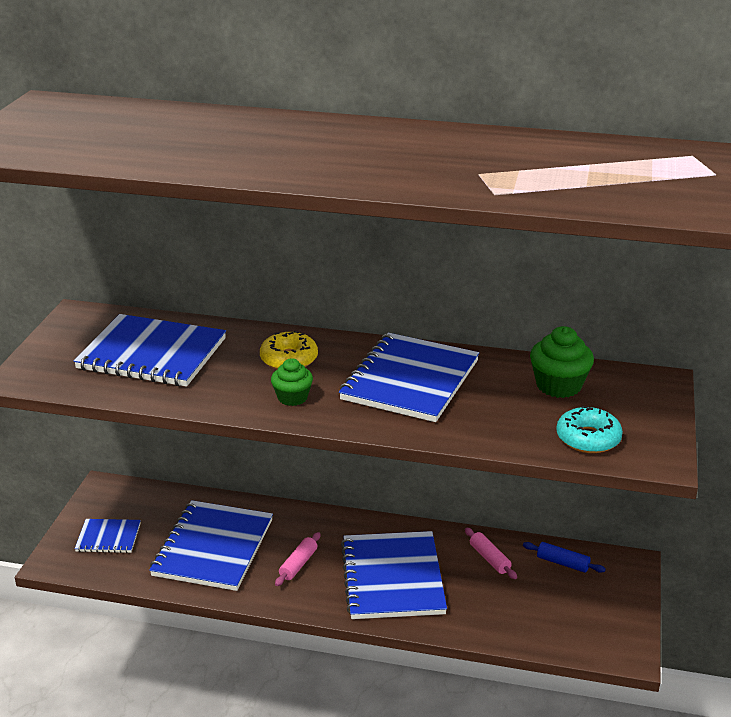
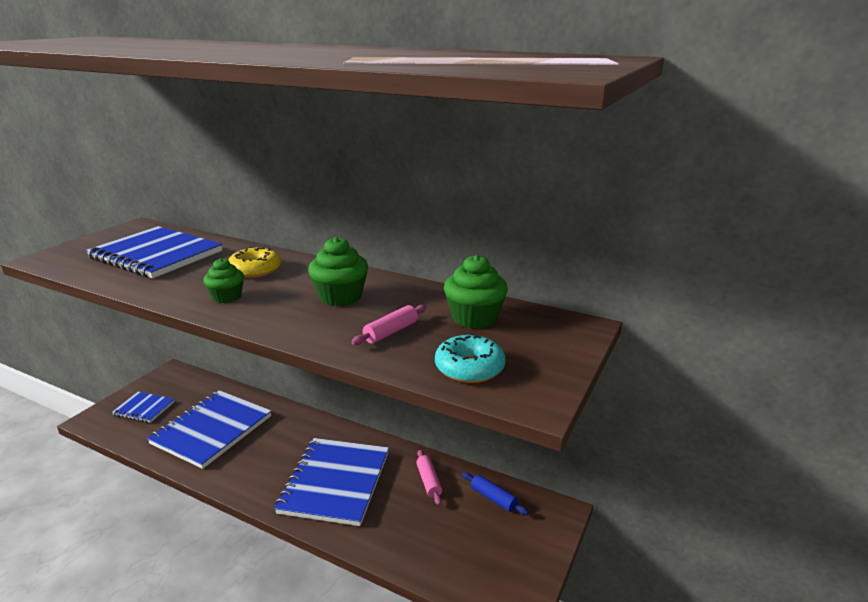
camera: 15 degrees right, 5 degrees down
(298, 564) = (266, 456): pink rolling pin -> pink rolling pin (391, 332)
(410, 380) = (340, 297): blue notebook -> green cupcake

